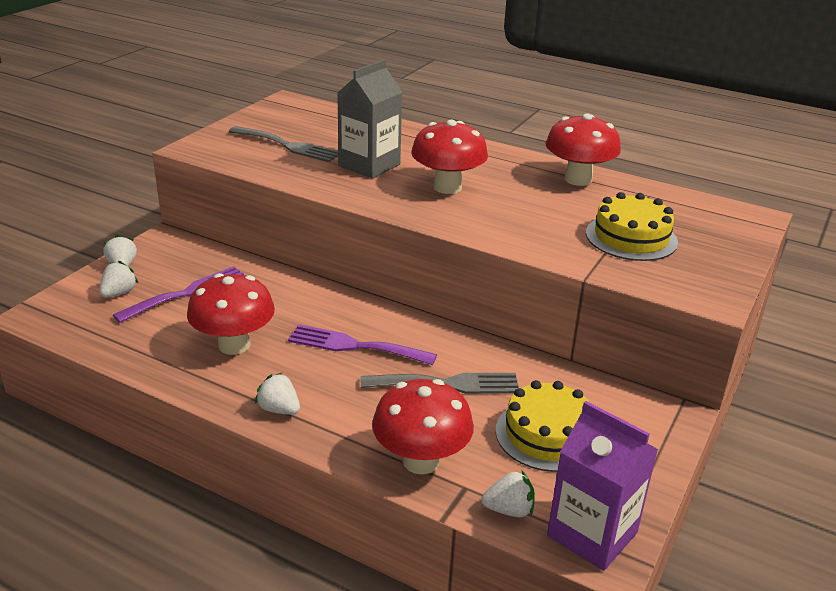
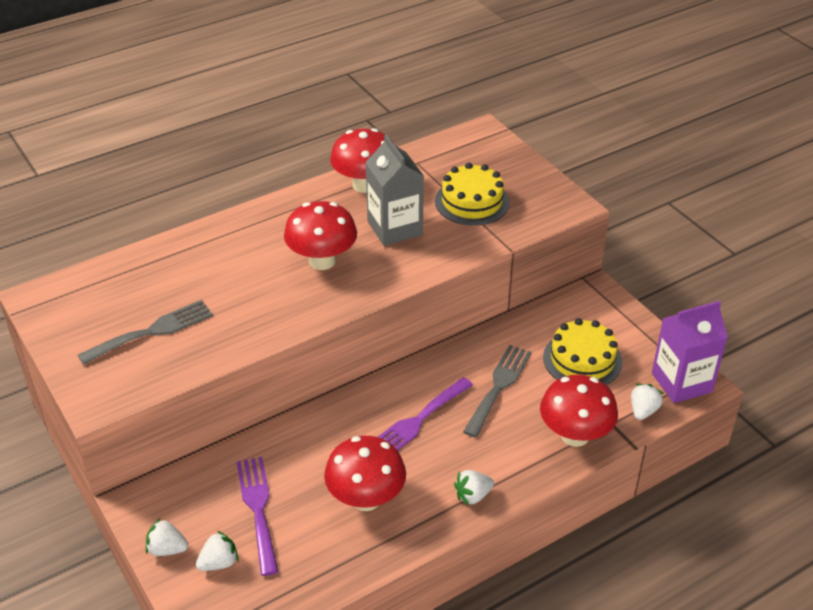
camera: 60 degrees left, 10 degrees up
(119, 293) = (219, 563): white strawberry -> white strawberry turned 90 degrees clockwise
(369, 165) = (242, 292): grey carton -> grey carton (395, 228)

